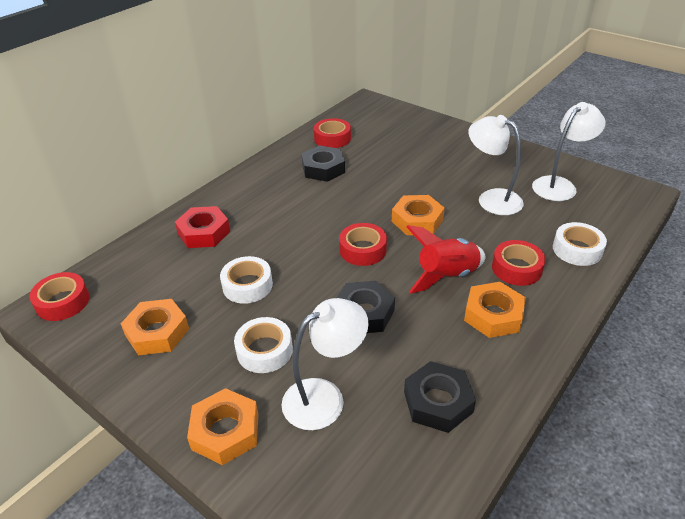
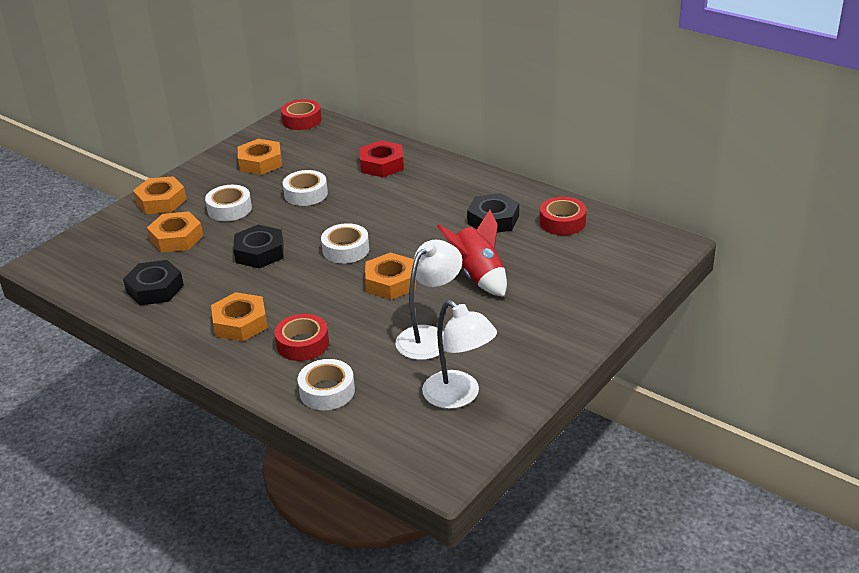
camera: 90 degrees right, 5 degrees down
(324, 397) = (176, 238): white lamp -> orange nut
(363, 250) = (346, 249): red tape -> white tape
(446, 276) = (299, 298): red rocket -> red rocket (478, 276)

